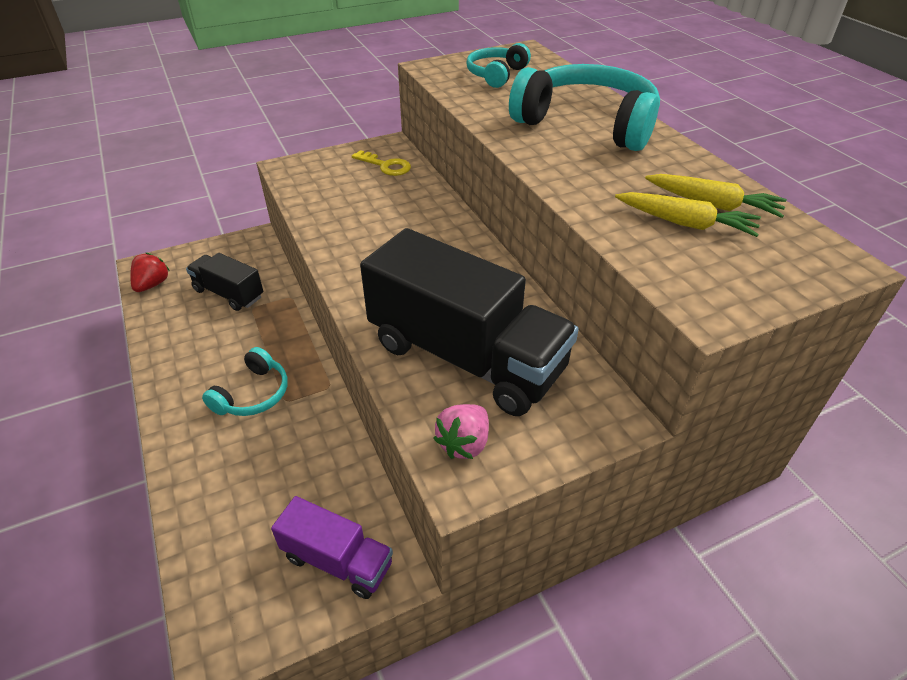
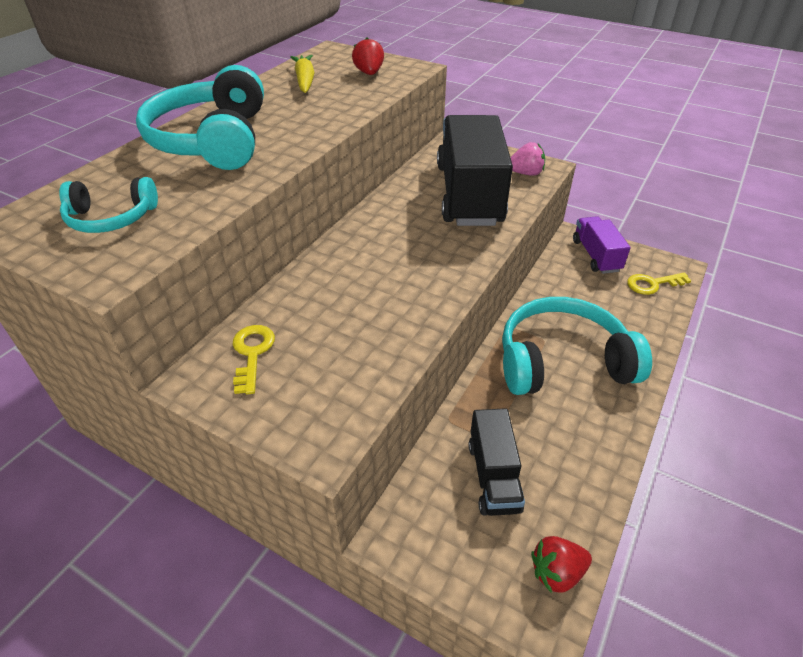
camera: 125 degrees left, 0 degrees up
(233, 576) = (652, 284): none -> yellow key
(253, 394) = (562, 361): turquoise headphones -> turquoise headphones, size x1.89
(685, 223) = (337, 83): yellow carrot -> none
(709, 260) = (369, 73): none -> red strawberry

